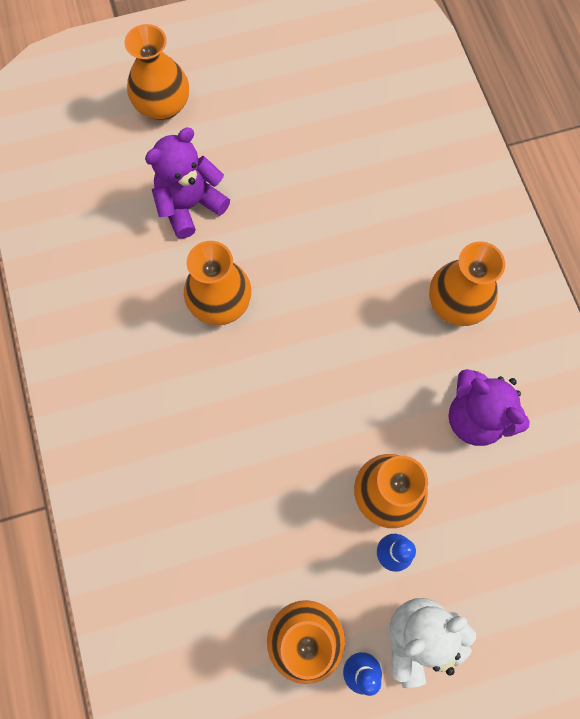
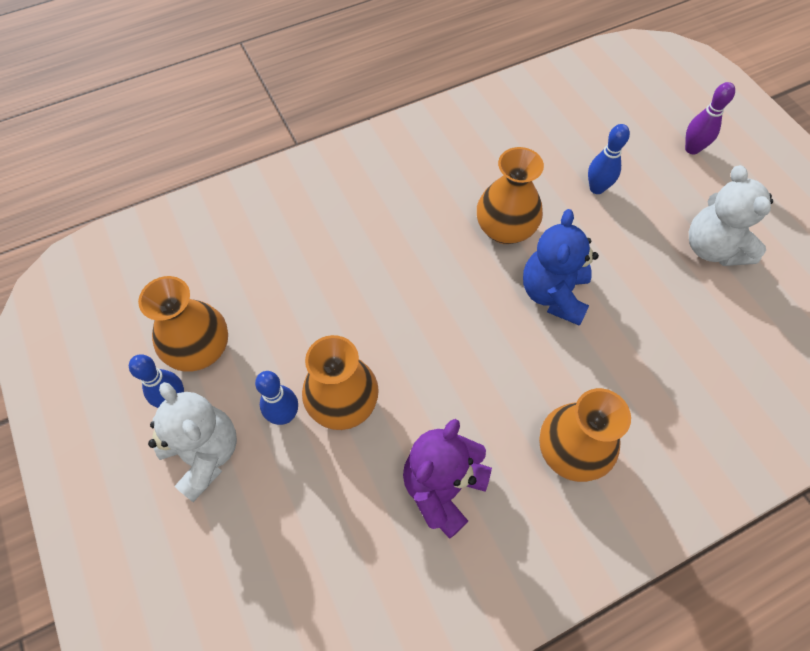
camera: 80 degrees right, 10 degrees down
(163, 106) = (692, 149): orange vase -> purple bowling pin
(190, 205) = (596, 188): purple teddy bear -> blue bowling pin
(280, 128) = (712, 248): none -> white teddy bear
(302, 277) = (553, 294): none -> blue teddy bear

